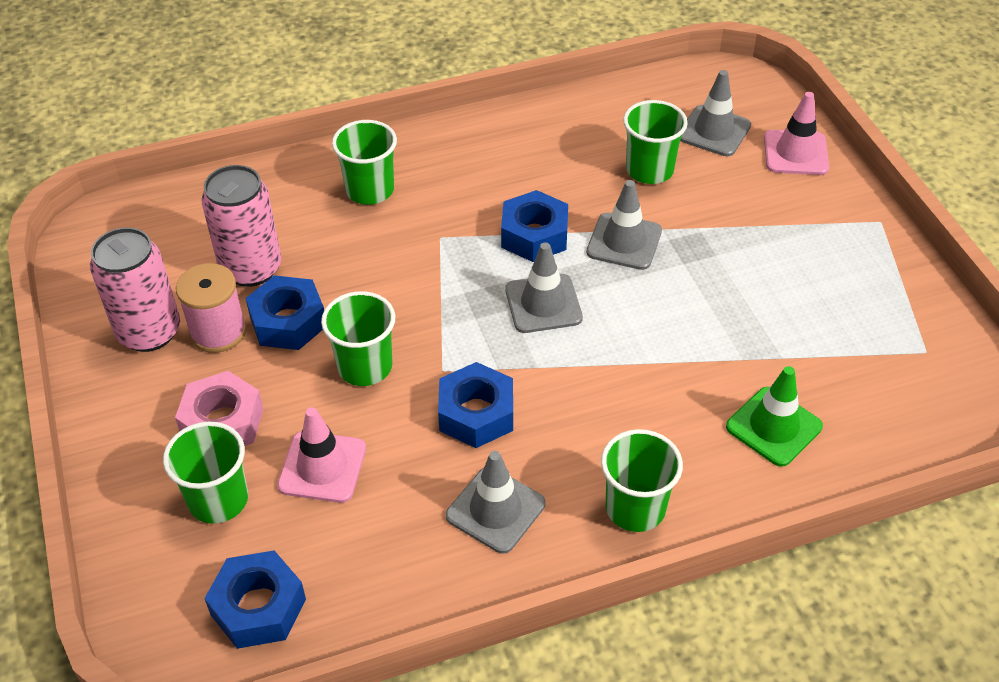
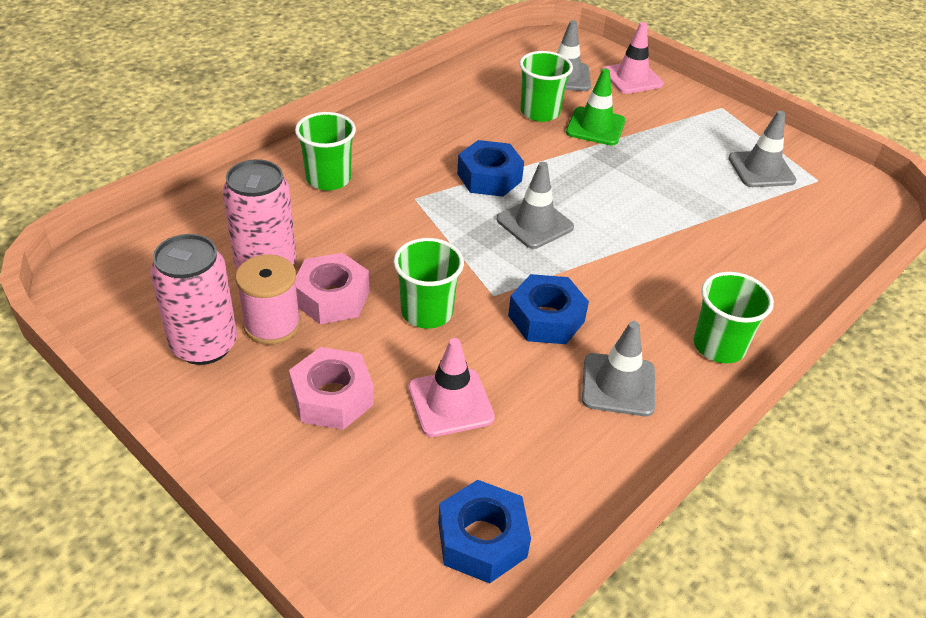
camera: 30 degrees left, 5 degrees down
(218, 500) = (377, 463): green cup -> none
(288, 321) = (332, 297): blue nut -> pink nut
(624, 241) = (560, 164): grey traffic cone -> grey traffic cone (761, 169)
(774, 427) = (765, 258): green traffic cone -> green traffic cone (595, 127)

